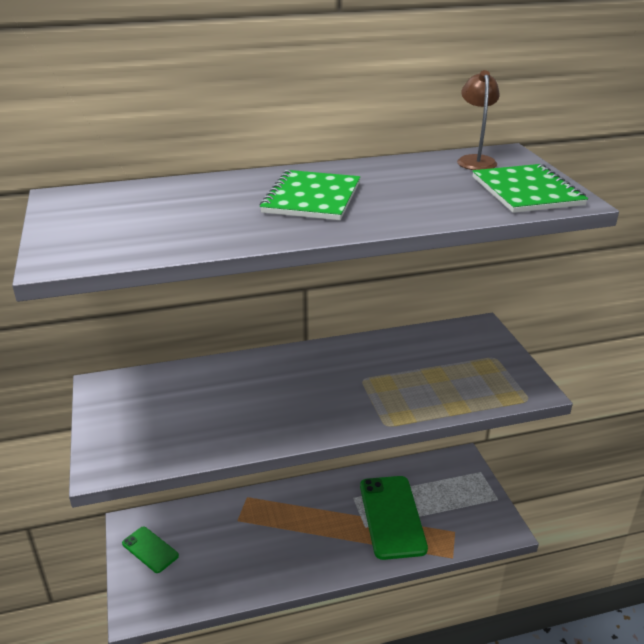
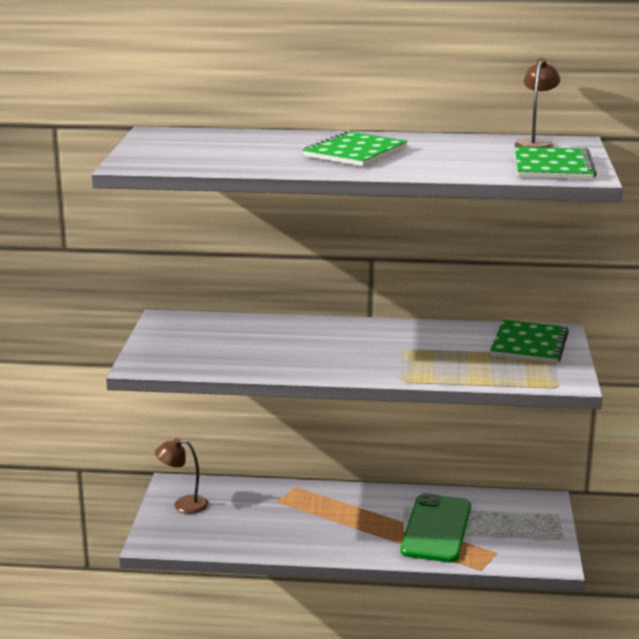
camera: 20 degrees right, 10 degrees down
(150, 549) = (183, 505): green phone -> brown lamp
(467, 348) = (529, 344): none -> green notebook

